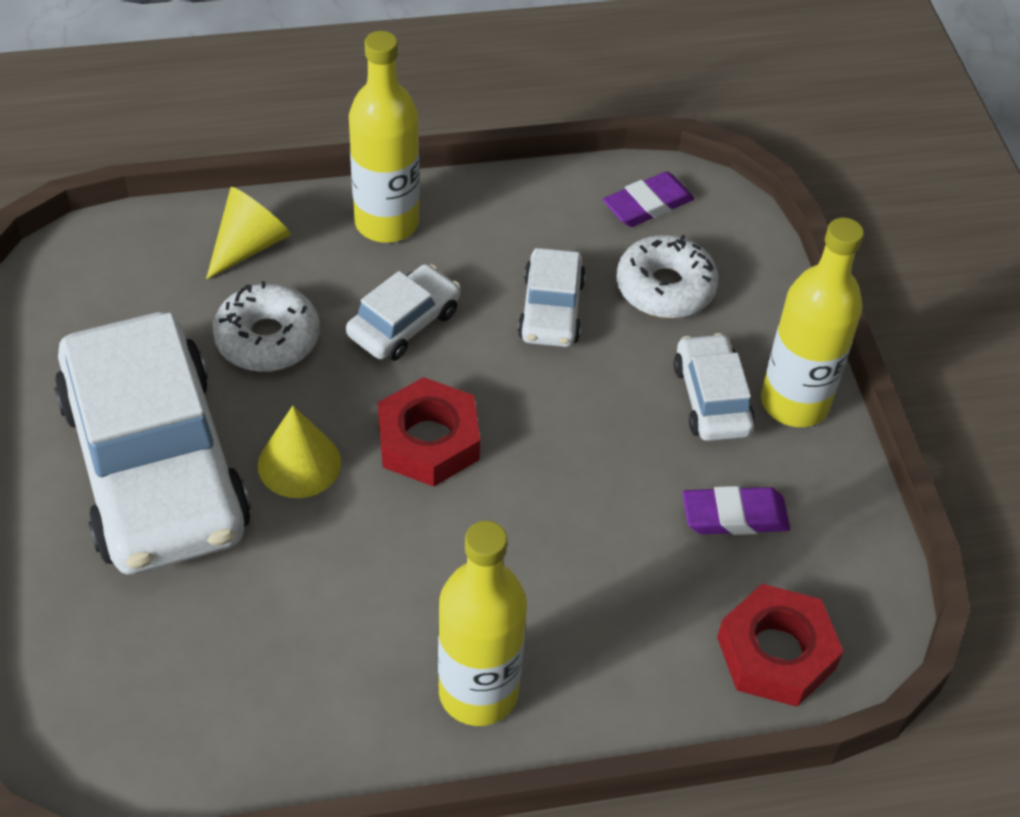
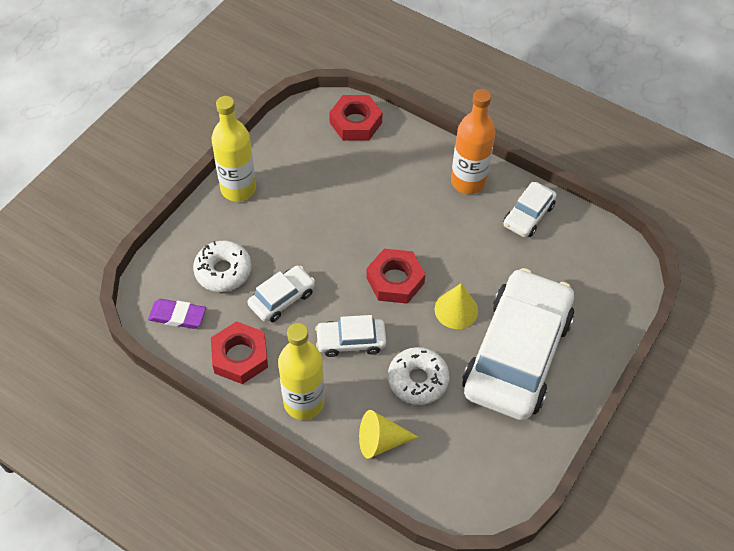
camera: 135 degrees left, 5 degrees up
(478, 692) = (468, 182): yellow bottle -> orange bottle
(519, 216) = (240, 356): none -> red nut
(711, 398) = (266, 213): white car -> white car (528, 215)
(734, 516) = (314, 169): purple eraser -> none

